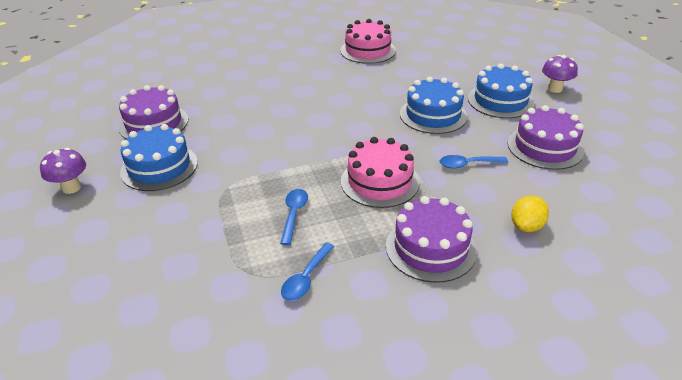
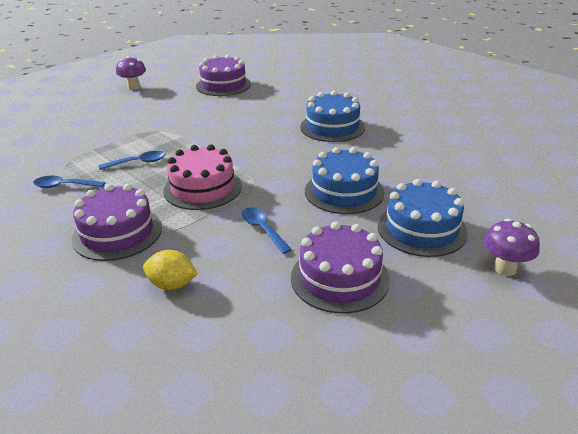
camera: 65 degrees right, 5 degrees down
(159, 167) = (171, 103): blue cake -> blue cake (332, 127)
(368, 50) = (441, 129): pink cake -> none

